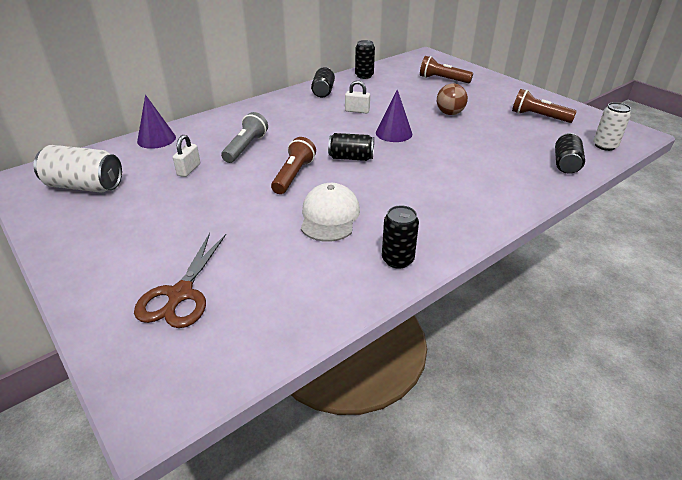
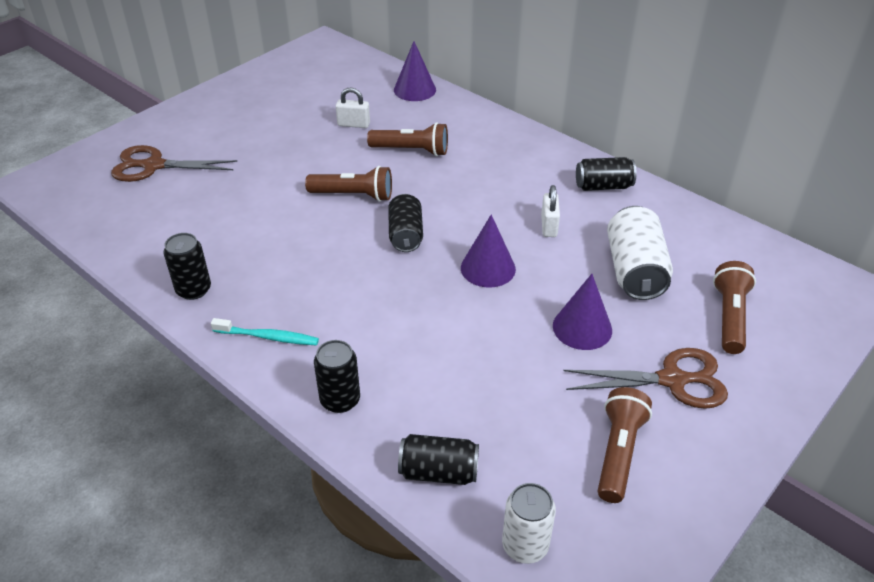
camera: 80 degrees right, 5 degrees up
(84, 186) = (313, 76): white can -> white can (634, 271)
(246, 147) = (411, 150): grey flashlight -> brown flashlight
(329, 216) = (272, 233): white cap -> none
(364, 76) = (689, 220): black can -> black can (340, 400)
(449, 113) = (582, 328): brown ball -> purple cone
(457, 220) = (268, 337): none -> turquoise toothbrush
(487, 98) = (672, 380): none -> brown scissors

